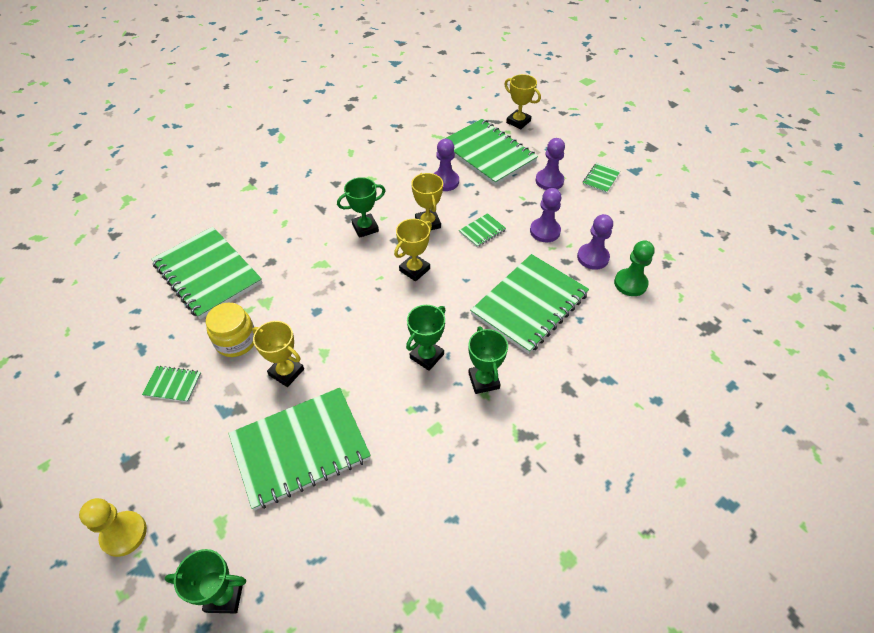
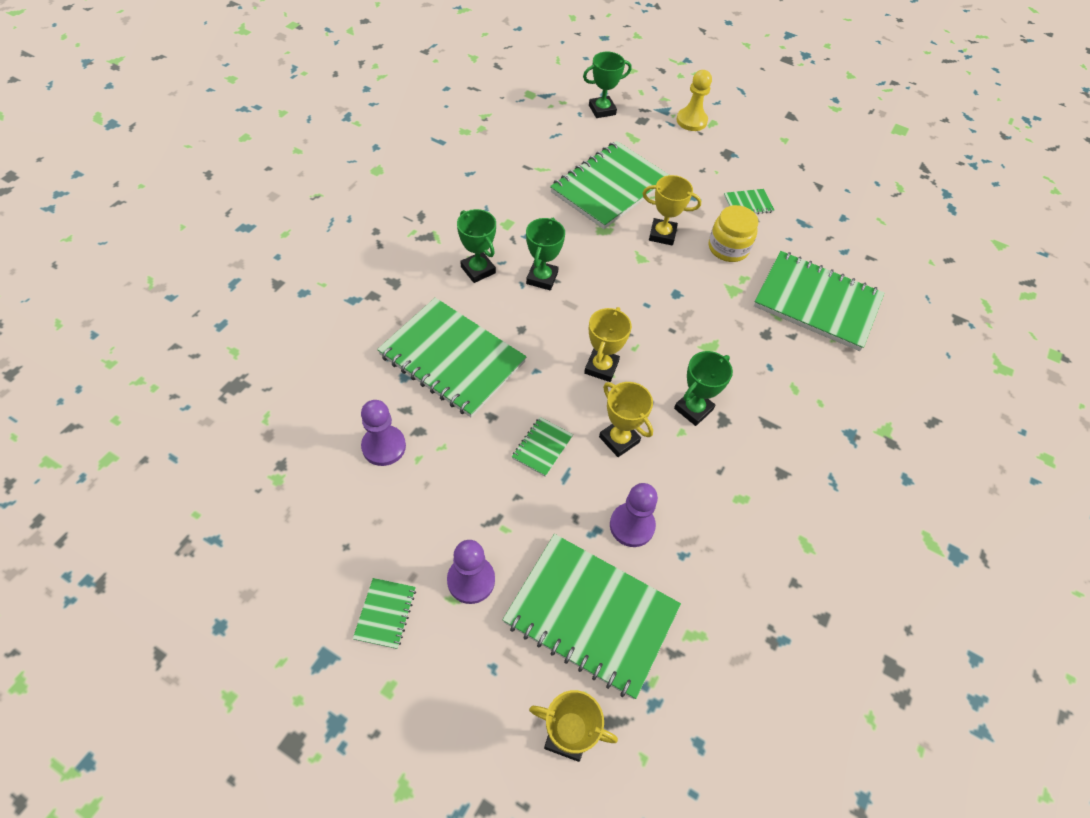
camera: 155 degrees right, 5 degrees up
(529, 304) = (452, 359): green notebook -> green notebook turned 75 degrees counterclockwise
(545, 231) = (457, 472): purple pawn -> none
(630, 283) = (331, 420): green pawn -> none

